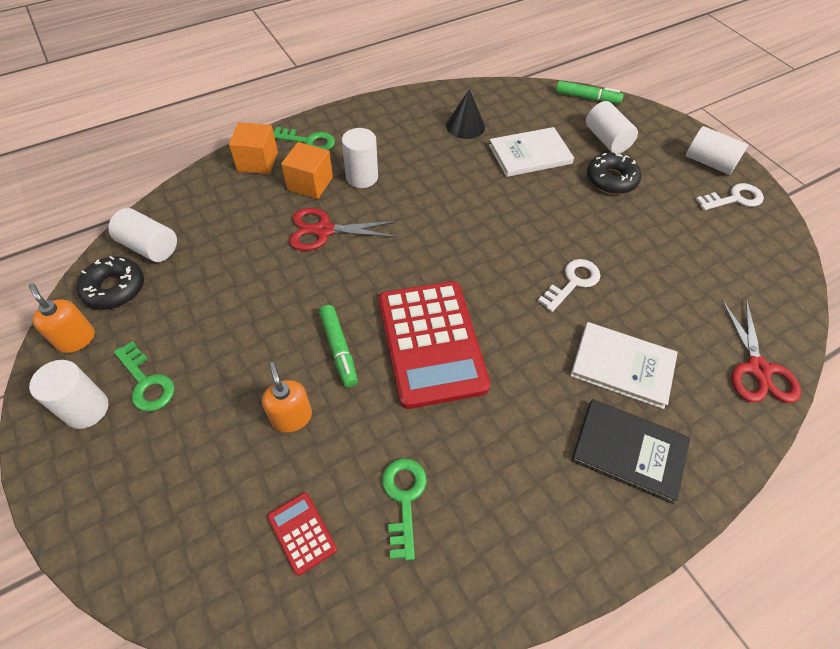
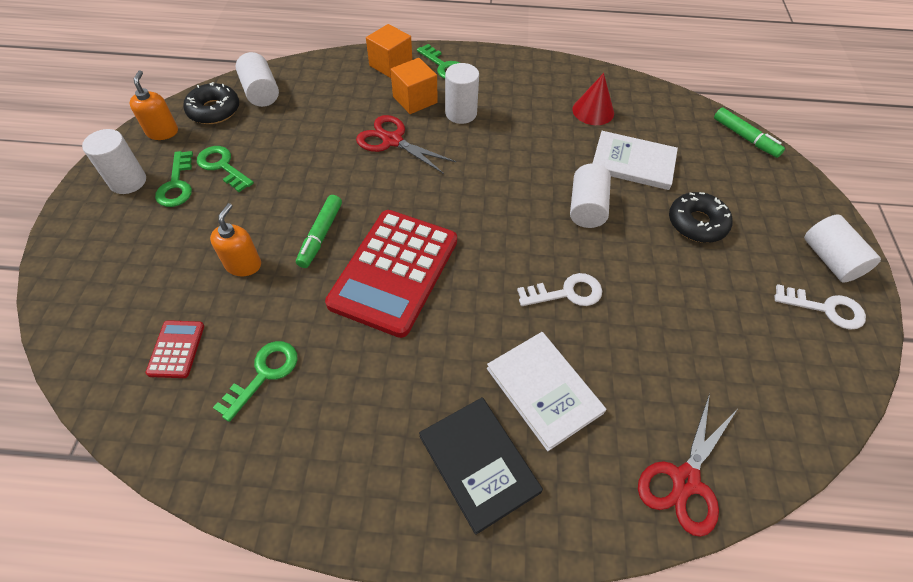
camera: 35 degrees right, 0 degrees up
(179, 338) = (222, 166): none -> green key
(465, 126) = (593, 111): black cone -> red cone
(606, 139) = (728, 185): white cylinder -> white cylinder (587, 208)

